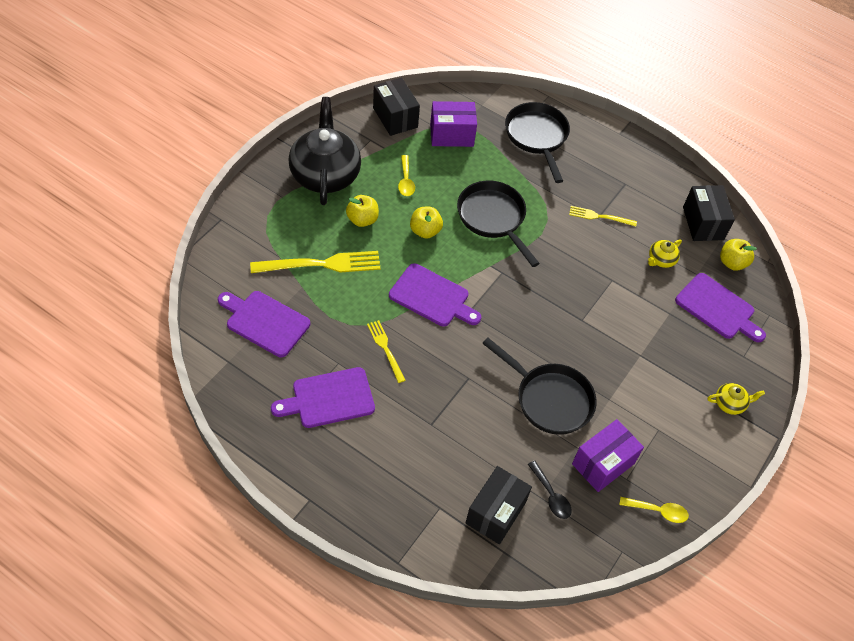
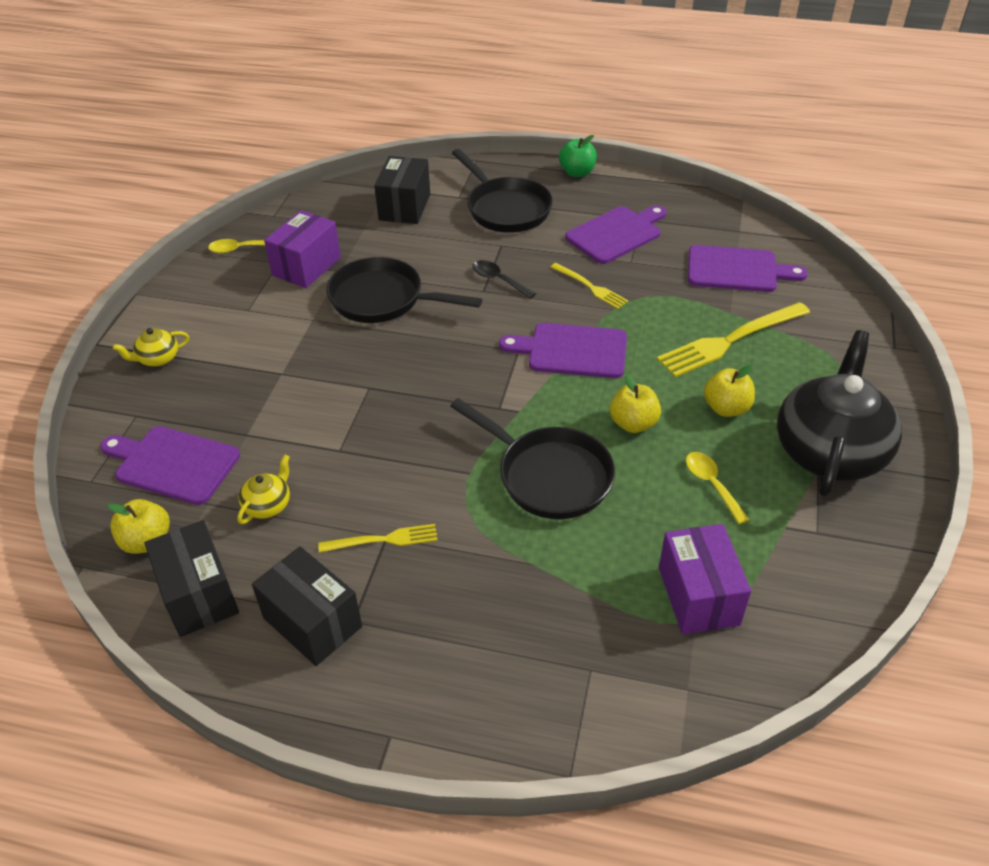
camera: 165 degrees right, 10 degrees down
(311, 498) = (577, 172): none -> green apple
(325, 174) = (829, 450): black teapot -> black teapot turned 135 degrees counterclockwise
(395, 117) = (814, 591): black box -> black box (312, 622)
(451, 135) = (698, 596): purple box -> purple box turned 75 degrees counterclockwise
(537, 137) = (547, 656): black pan -> black pan (505, 208)
(551, 495) = (355, 231): black spoon -> black spoon (498, 280)

